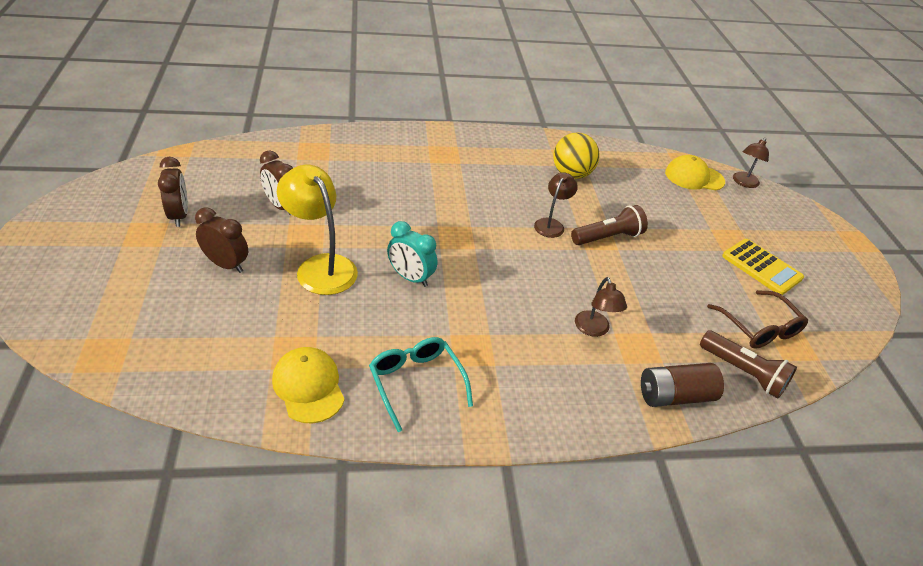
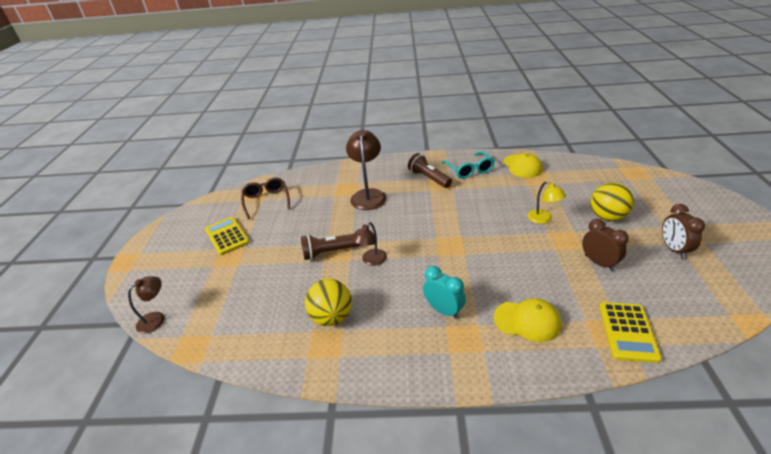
camera: 165 degrees left, 5 degrees down
(226, 264) = (607, 217): brown clock -> yellow ball
(295, 150) = (628, 332): none -> yellow calculator
(320, 266) = (543, 219): yellow lamp -> yellow lamp, size x0.58
(410, 278) = (480, 216): turquoise clock -> turquoise clock (443, 310)
(594, 330) = (368, 195): brown lamp -> brown lamp, size x1.73
(675, 396) = (339, 171): brown battery -> none
(694, 177) = (203, 323): yellow cap -> yellow cap (527, 321)
(743, 373) = (295, 181): brown flashlight -> brown flashlight (429, 178)

